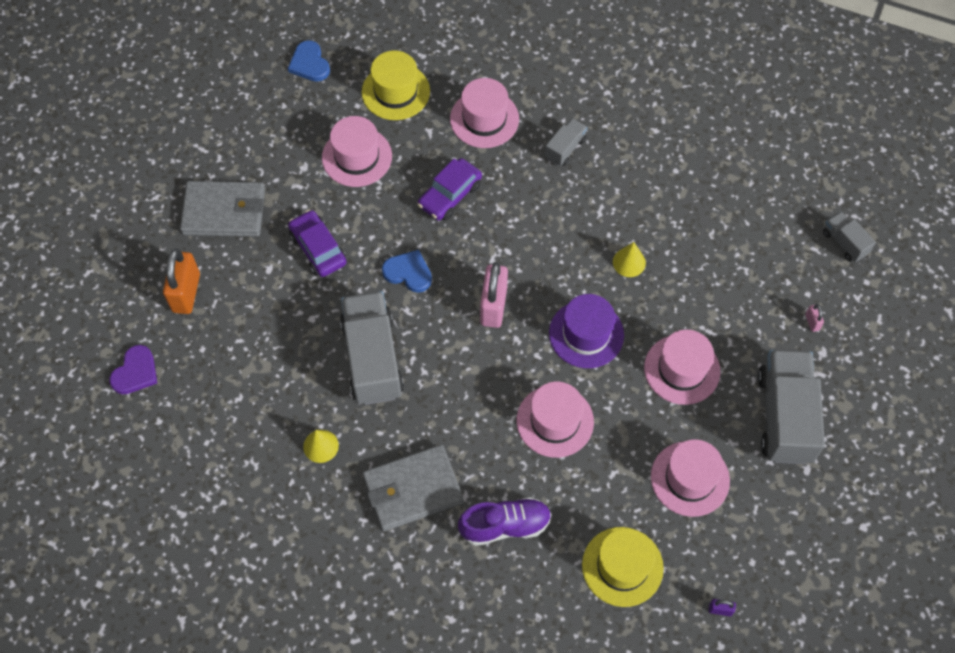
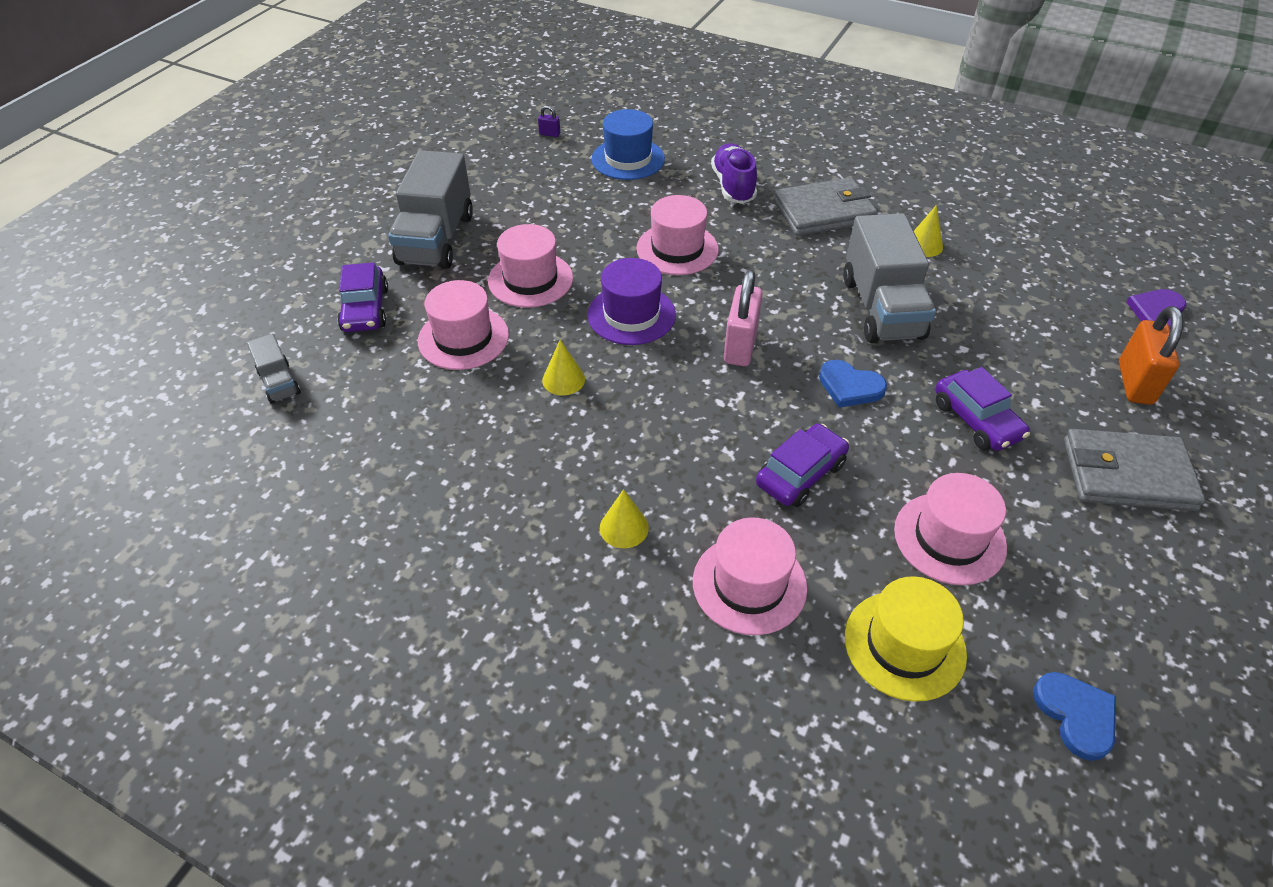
camera: 175 degrees left, 15 degrees down
(505, 525) = (733, 186): purple shoe -> purple shoe turned 90 degrees clockwise
(565, 148) = (624, 527): grey truck -> yellow cone
(622, 566) = (628, 159): yellow hat -> blue hat
(690, 478) = (549, 204): pink hat -> pink hat (463, 338)
(812, 322) = (365, 309): pink padlock -> purple car

